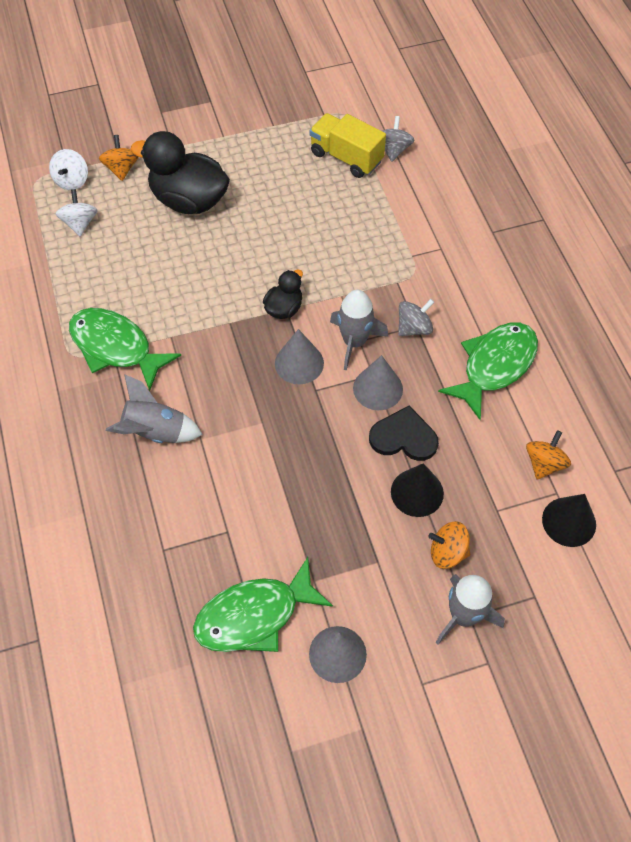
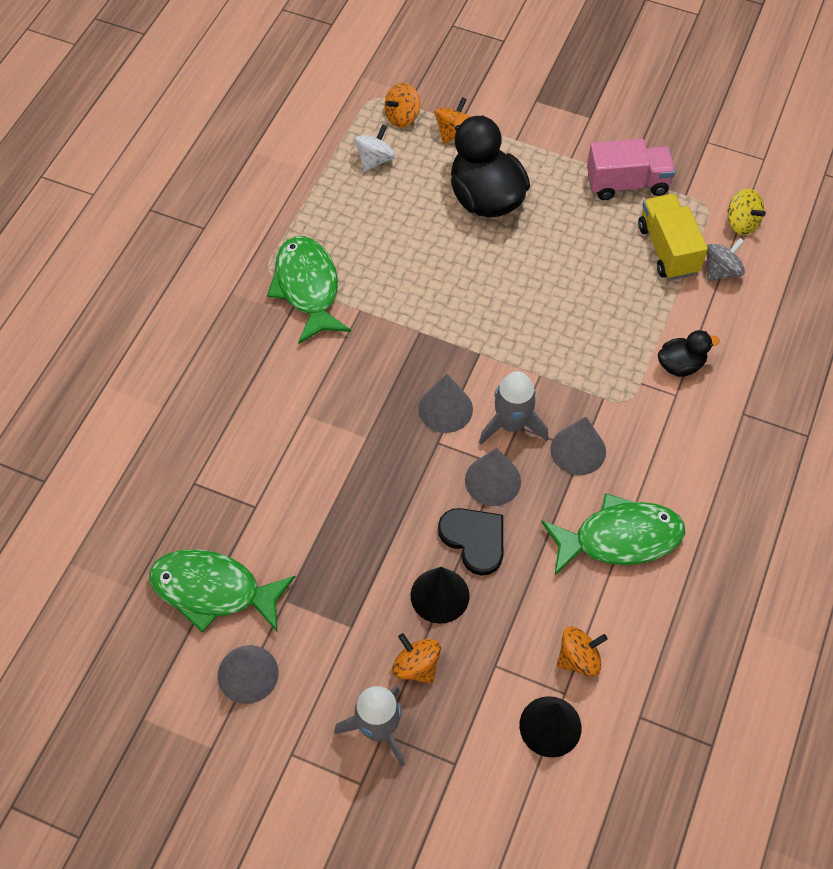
camera: 40 degrees right, 0 degrees up
(72, 181) = (402, 117): white spinning top -> orange spinning top
(155, 432) = (274, 382): grey rocket -> none
(278, 130) = (627, 183): none -> pink truck
(284, 308) = (478, 351): black duck -> black duck (680, 365)
(377, 111) = (741, 223): none -> yellow spinning top
(414, 328) = (578, 450): grey spinning top -> grey cone

